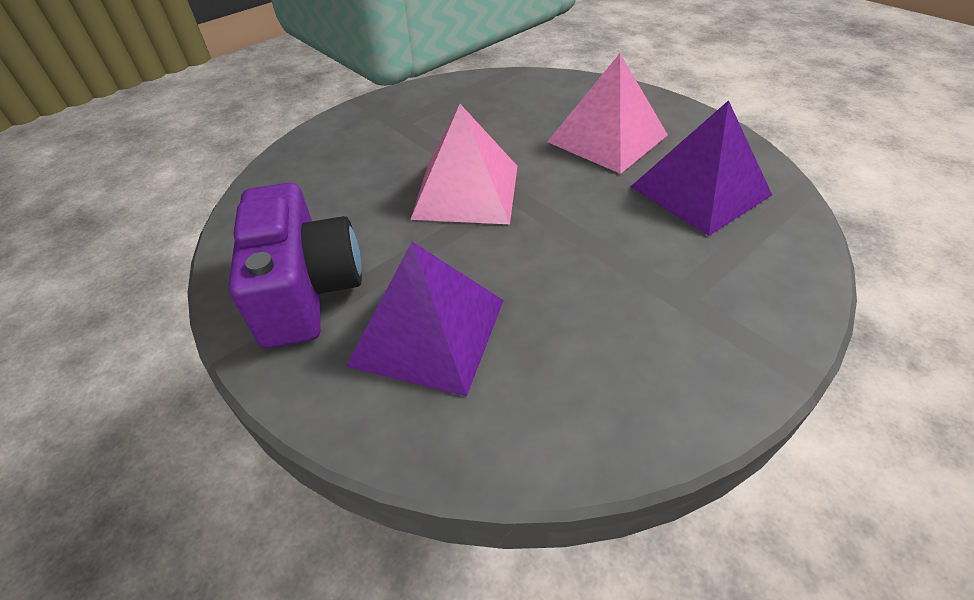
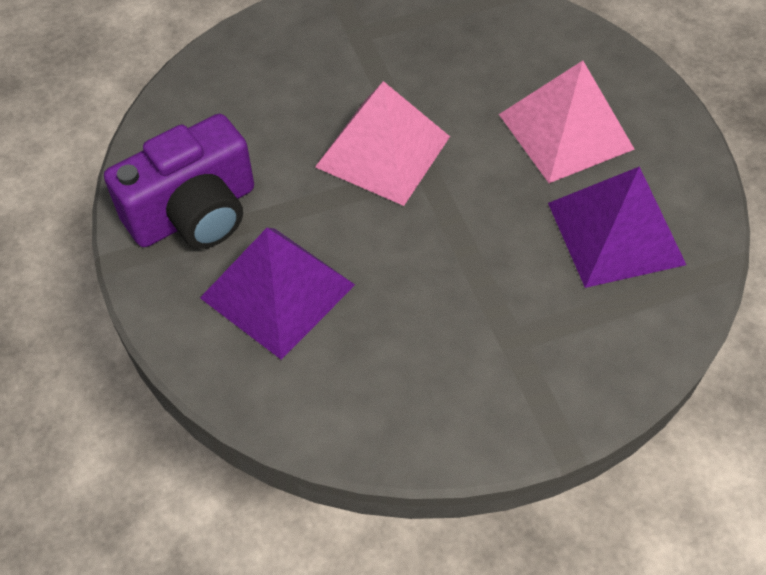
camera: 20 degrees right, 10 degrees up
(307, 290) = (194, 213): purple camera -> purple camera turned 45 degrees clockwise

